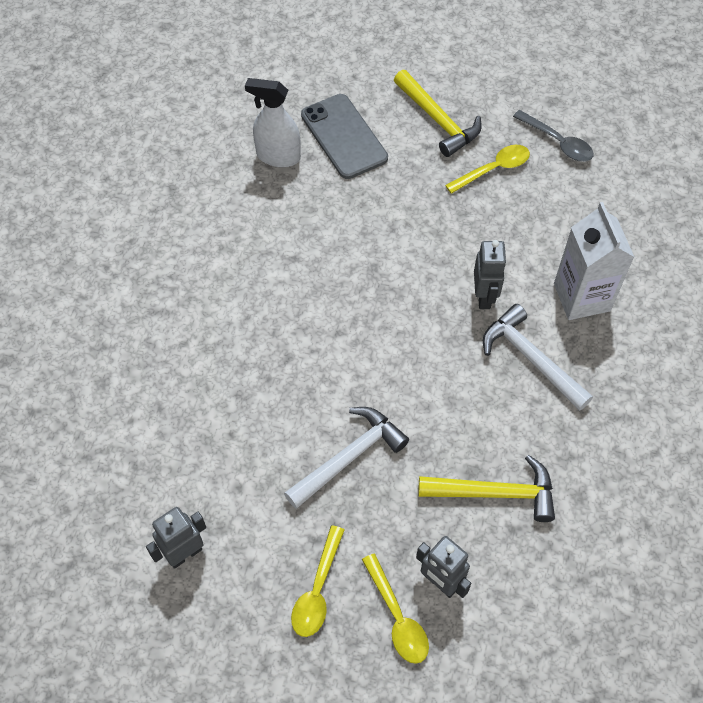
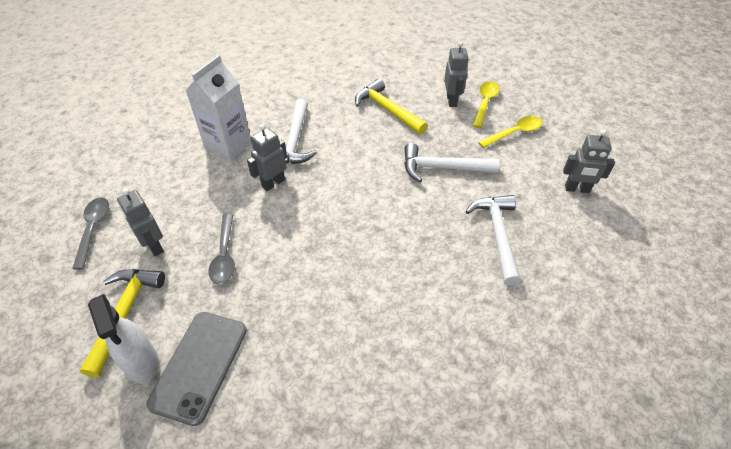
camera: 135 degrees left, 10 degrees down
(225, 419) = (497, 234): none -> white hammer
(278, 156) = (267, 397): white spray bottle -> white spray bottle (142, 362)
(431, 207) = (224, 255): none -> grey spoon
(493, 169) = (154, 246): yellow spoon -> grey robot

